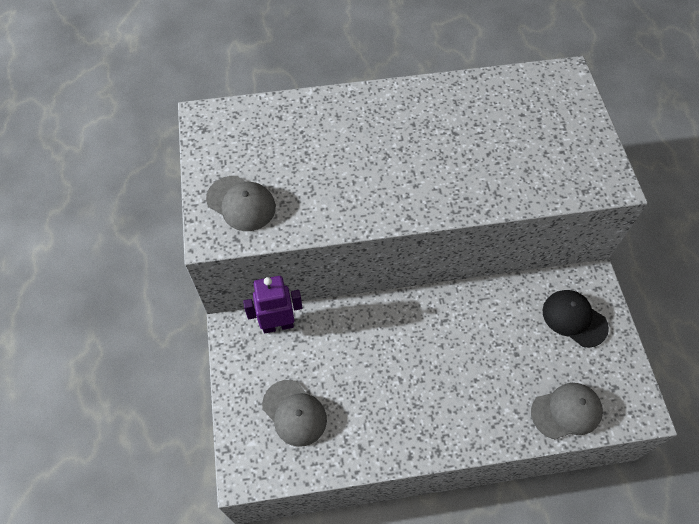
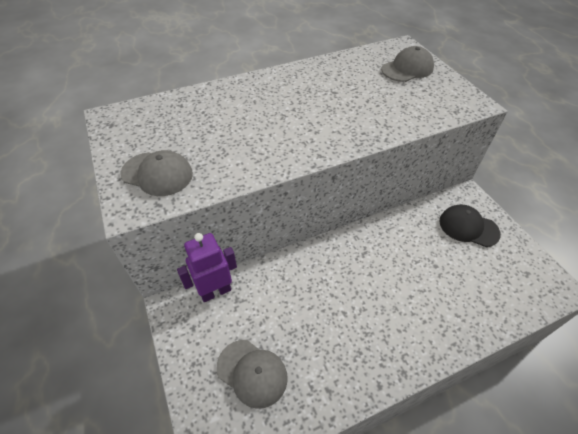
camera: 15 degrees left, 10 degrees down
(566, 411) = (499, 304): grey cap -> grey cap (407, 69)

